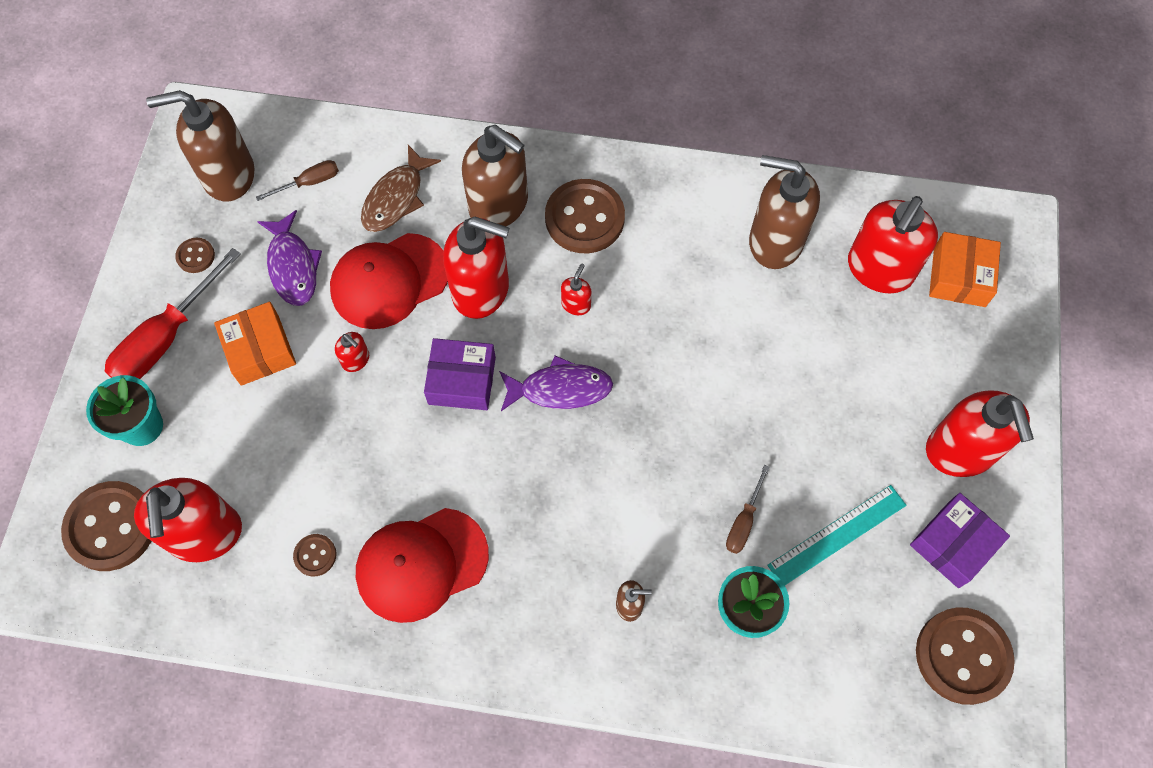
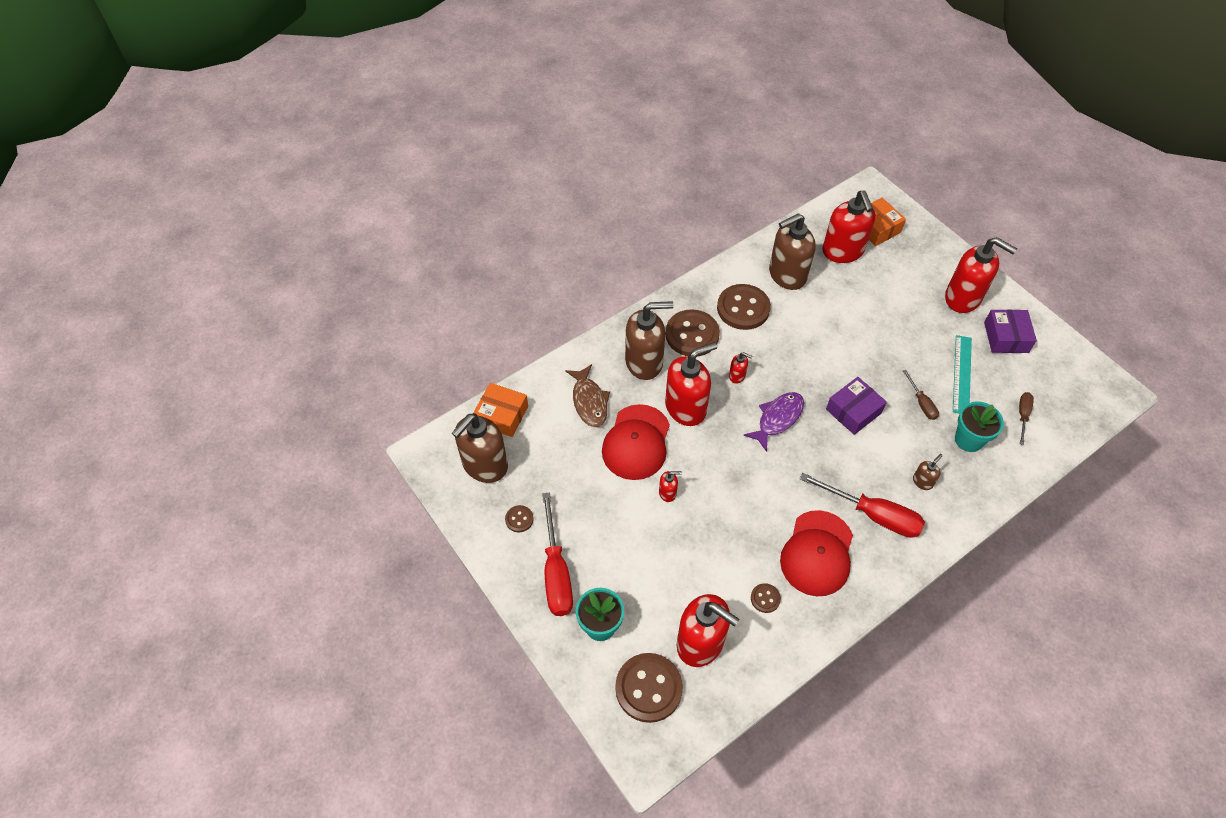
camera: 45 degrees left, 10 degrees down
(260, 350) = (613, 532): orange box -> orange box (502, 415)
(293, 266) = (578, 478): purple fish -> none
(309, 183) = (534, 432): brown screwdriver -> brown screwdriver (1022, 415)
(462, 380) = (729, 456): purple box -> purple box (853, 411)
(529, 584) = (873, 514): none -> red screwdriver
(576, 304) = (737, 376): red soap dispenser -> red soap dispenser turned 135 degrees clockwise
(962, 656) = (1062, 377): brown button -> brown button (743, 308)

